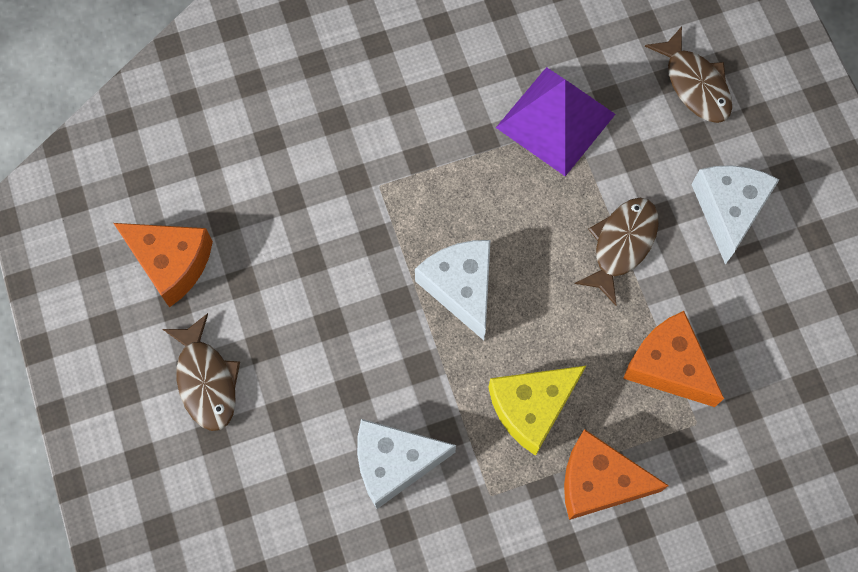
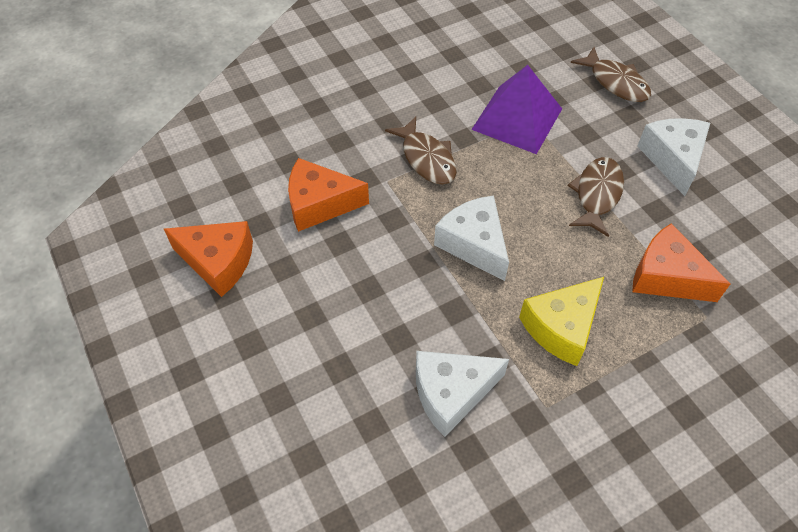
camera: 10 degrees left, 15 degrees down
(206, 380) = (264, 351): brown fish -> brown fish (426, 158)
(599, 481) = (640, 378): orange cheese -> orange cheese (319, 204)

